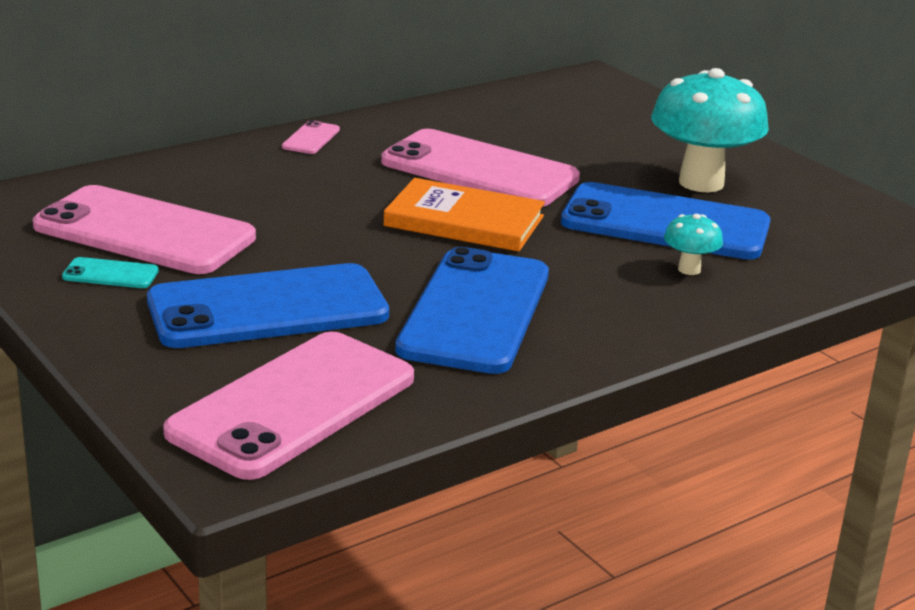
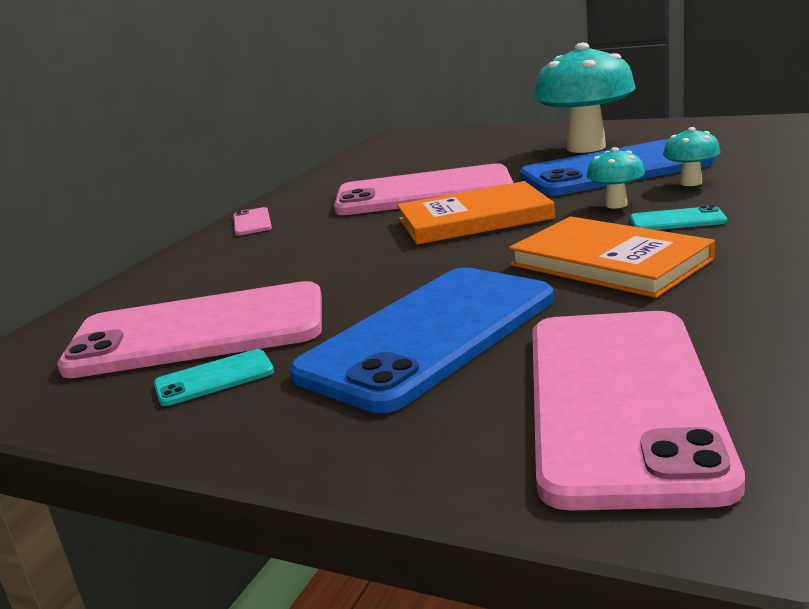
camera: 25 degrees left, 5 degrees down
(475, 311) = (609, 262): blue phone -> orange book
(588, 262) = (616, 205): none -> turquoise mushroom
(596, 300) = (677, 220): none -> turquoise phone

